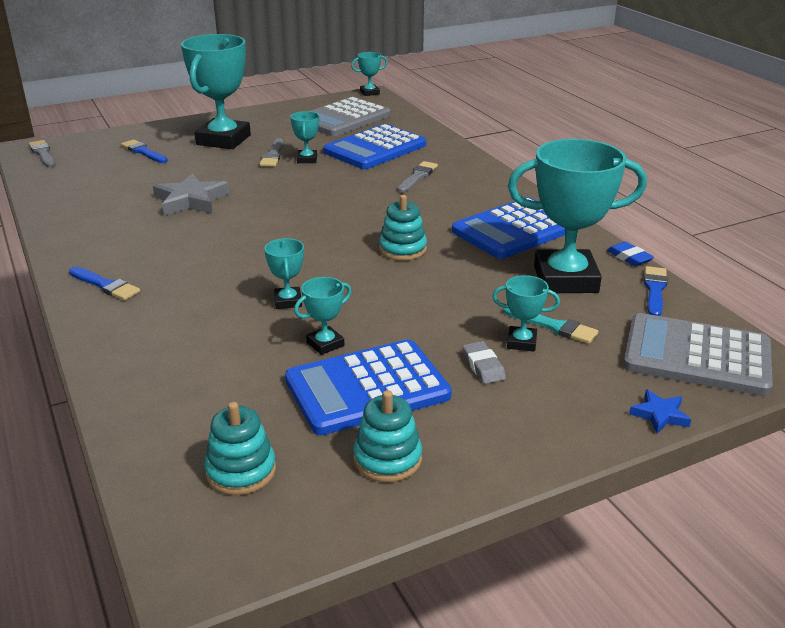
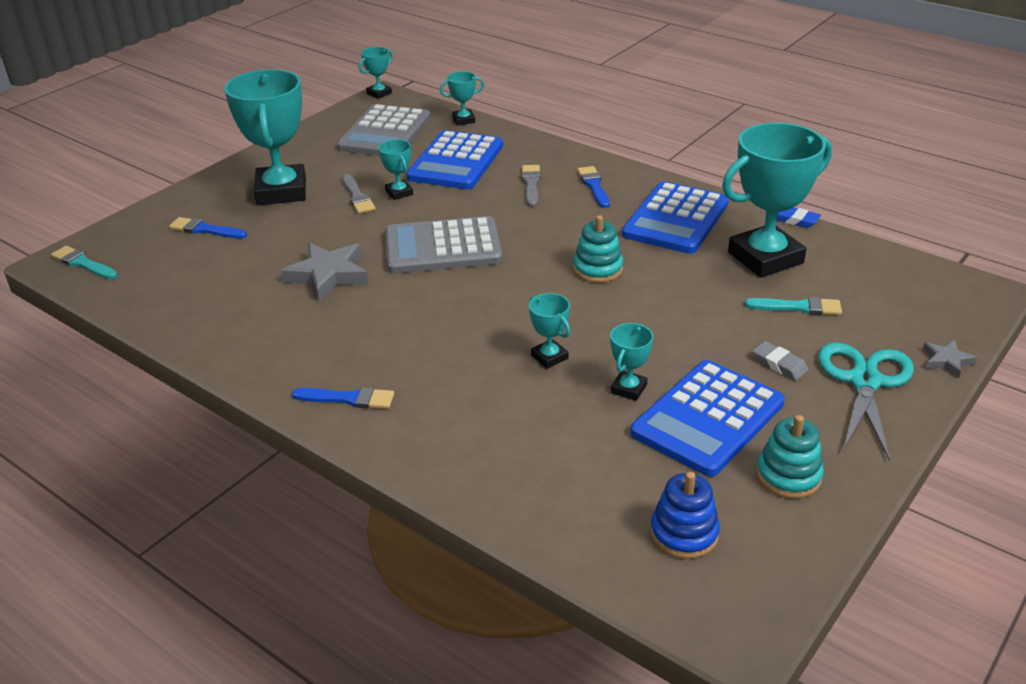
camera: 25 degrees left, 5 degrees up
(43, 154) = (83, 263): grey brush -> turquoise brush
(241, 471) = (684, 533): turquoise stacking toy -> blue stacking toy
(521, 342) = (788, 331): turquoise trophy -> turquoise trophy (463, 120)
(552, 406) = (865, 381): none -> turquoise scissors
(654, 290) = (843, 246): blue brush -> blue brush (594, 186)
(660, 415) = (947, 361): blue star -> grey star
(697, 356) = (927, 299): grey calculator -> grey calculator (443, 247)

